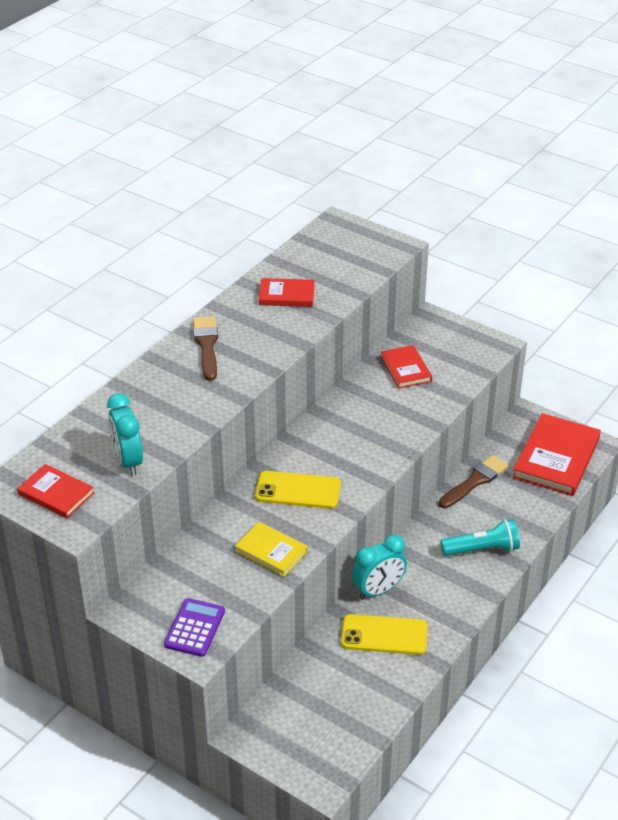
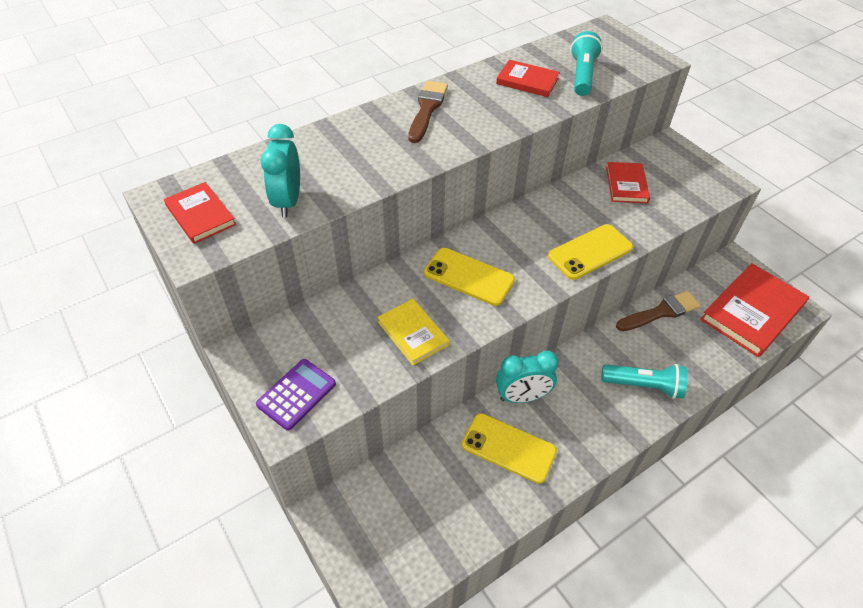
camera: 20 degrees right, 10 degrees up
(334, 277) = (582, 75): none -> turquoise flashlight
(397, 439) = (590, 252): none -> yellow phone

